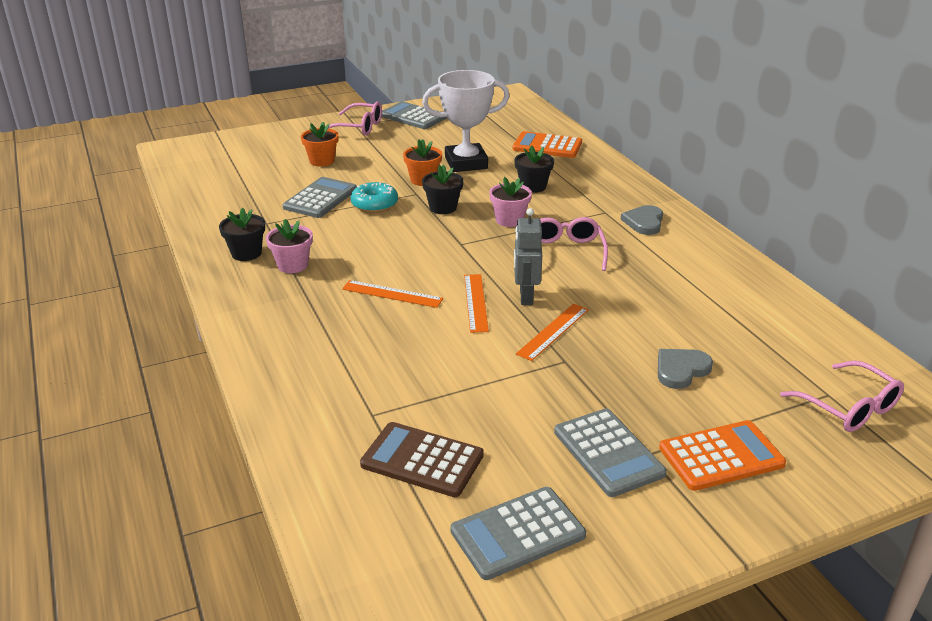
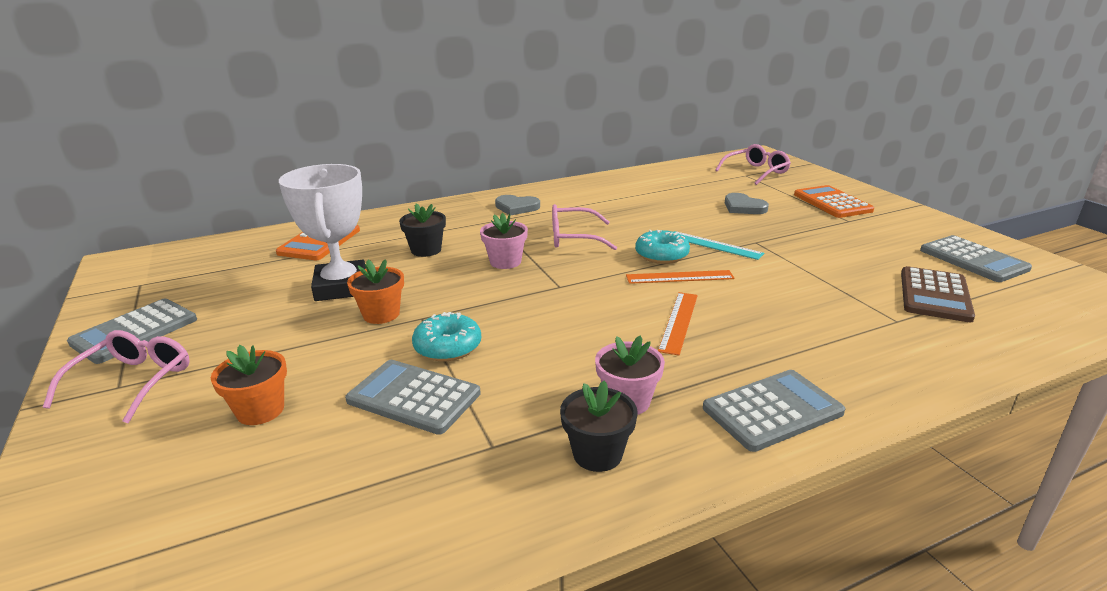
camera: 90 degrees left, 5 degrees down
(443, 208) = (467, 299): black flower pot -> none
(525, 297) = (661, 255): grey robot -> turquoise donut
(553, 331) = (714, 245): orange ruler -> turquoise ruler
(608, 453) = (858, 231): grey calculator -> grey calculator (772, 410)

